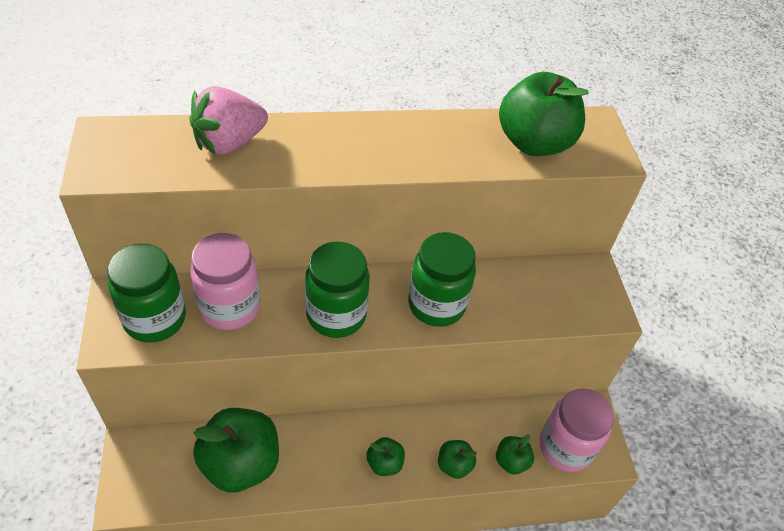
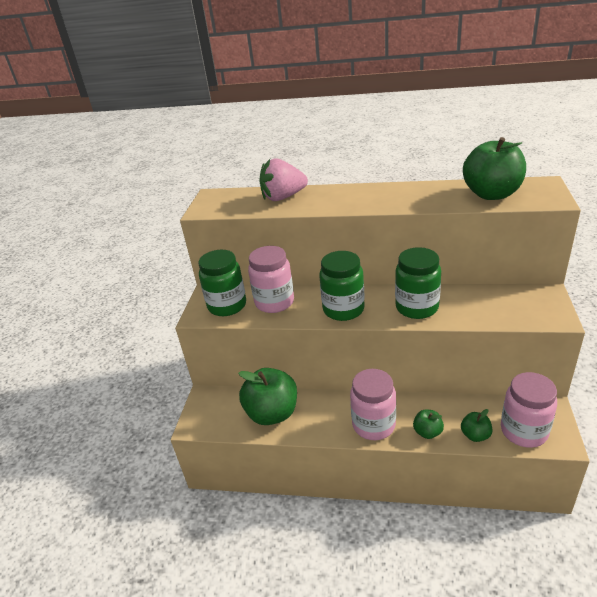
camera: 25 degrees right, 15 degrees down
(384, 463) = (373, 425): green apple -> pink jar

